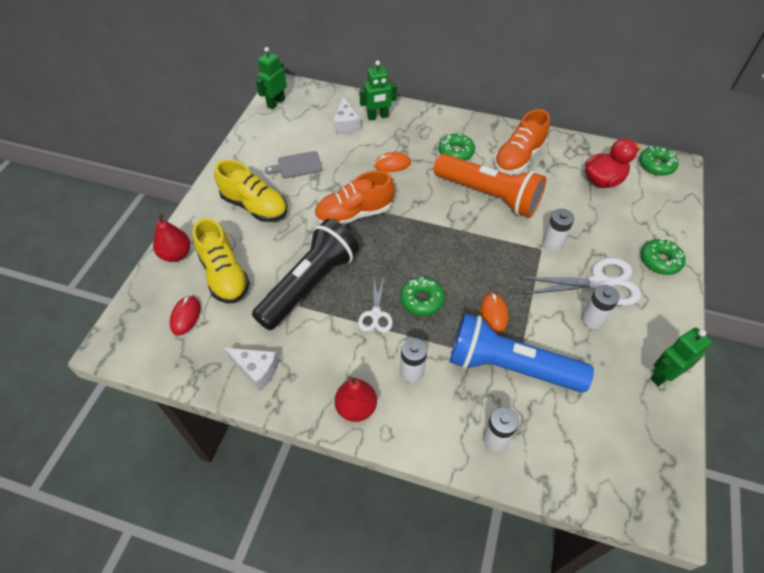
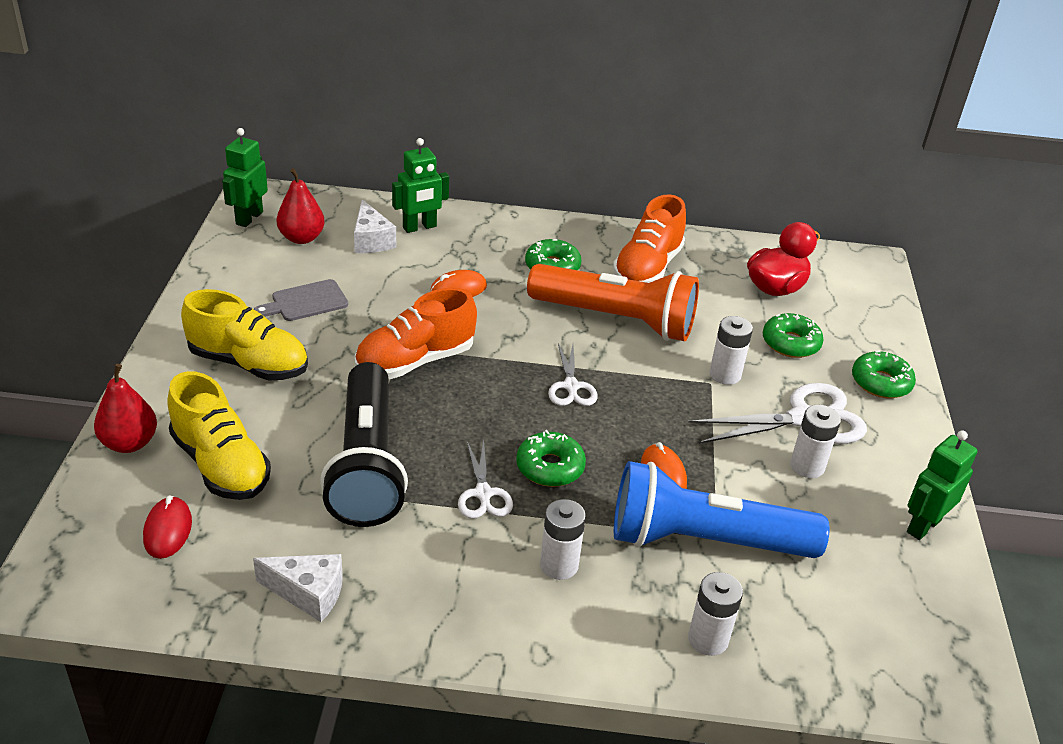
camera: 15 degrees left, 15 degrees down
(309, 284) = (366, 464): black flashlight -> black flashlight turned 150 degrees clockwise
(356, 408) = (484, 625): red pear -> red pear (301, 238)
(448, 242) = (571, 387): none -> white scissors
(656, 165) = (844, 264): green donut -> green donut (790, 343)

